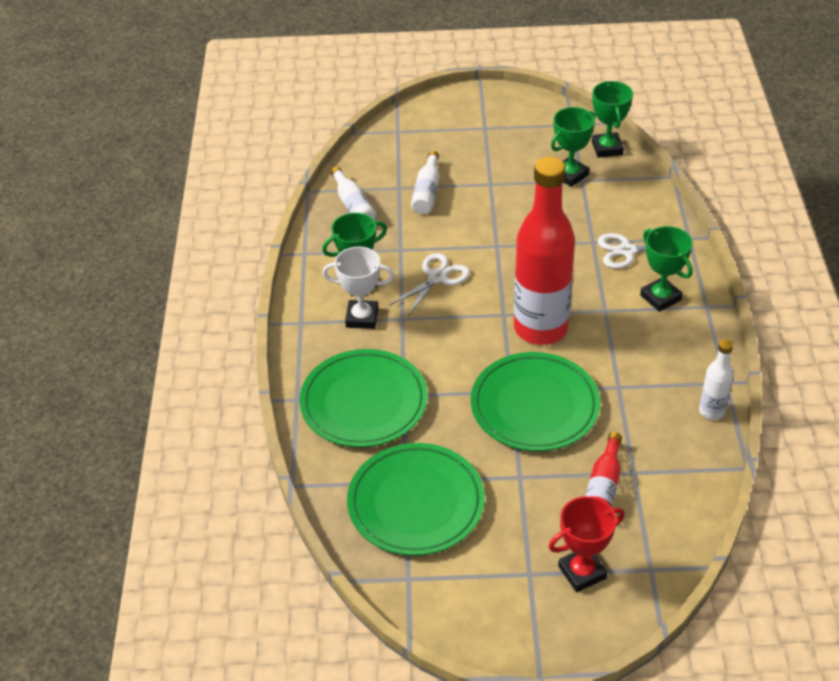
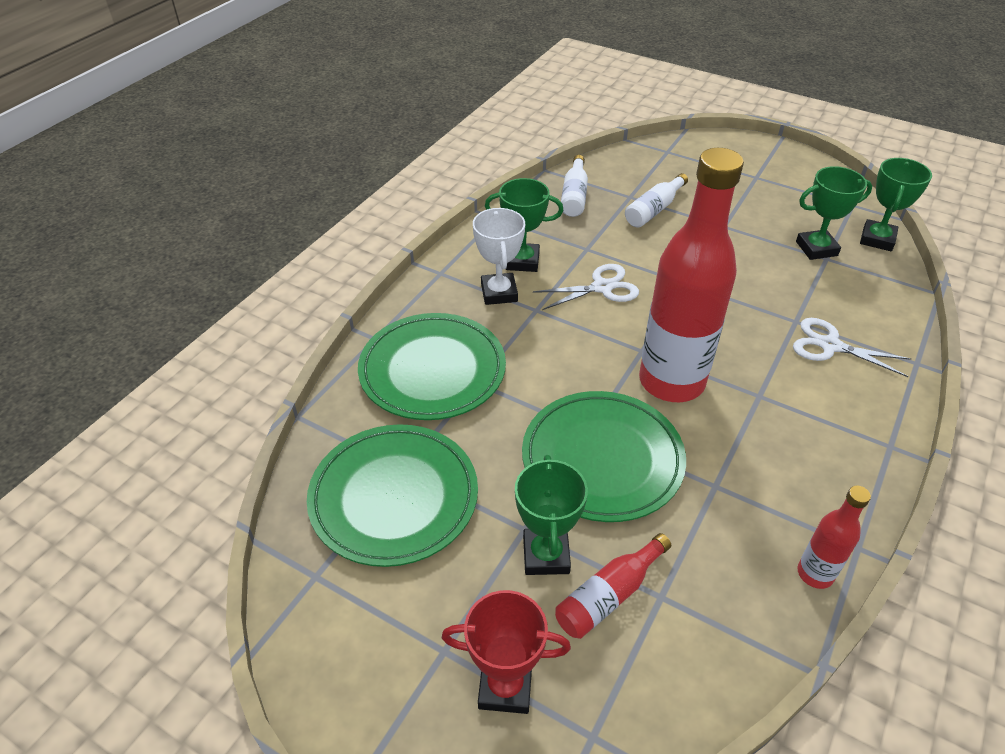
camera: 30 degrees right, 0 degrees up
(362, 318) = (499, 293): white trophy -> white trophy turned 45 degrees clockwise
(660, 297) = (837, 411): green trophy -> green trophy (546, 555)
(711, 411) = (815, 574): white bottle -> red bottle

